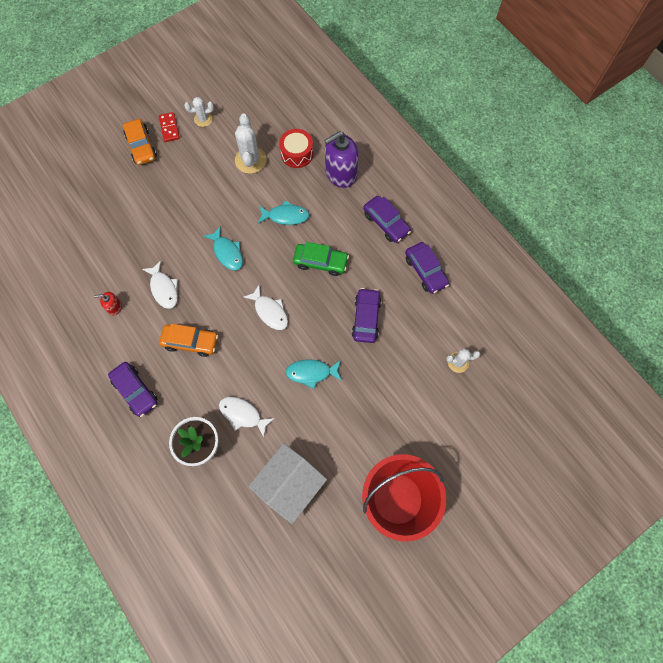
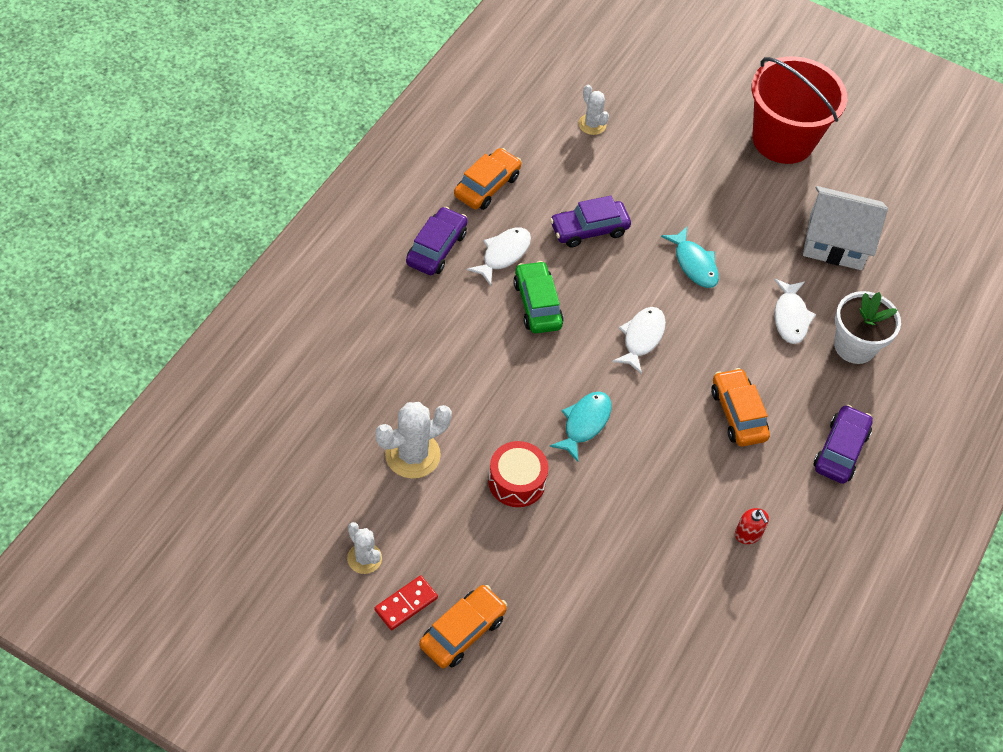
camera: 120 degrees left, 15 degrees down
(164, 288) = (684, 481): white fish -> white fish (503, 254)
(285, 216) = (487, 371): turquoise fish -> none
(297, 154) = (371, 395): red drum -> red drum (516, 481)
(340, 173) = (380, 327): purple soap dispenser -> none
(425, 271) = (487, 186): purple car -> orange car

